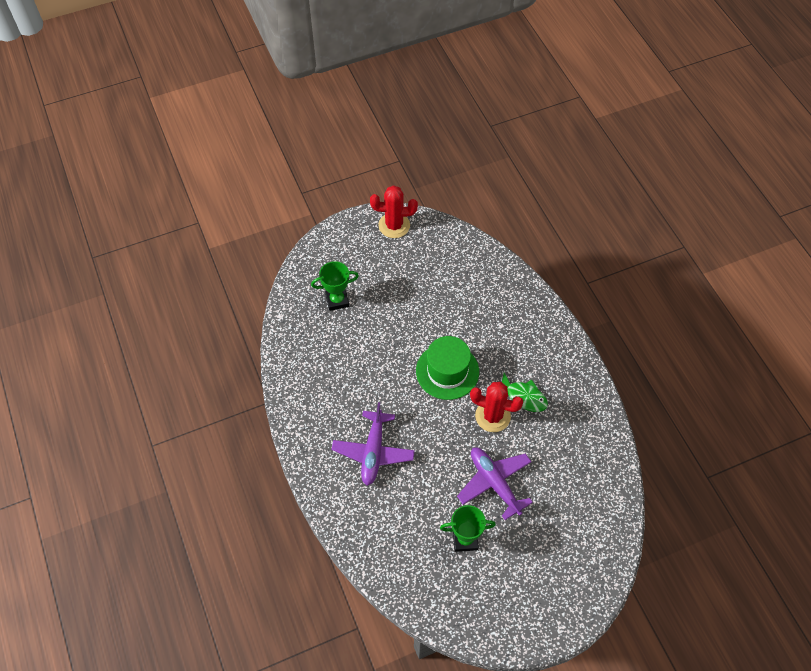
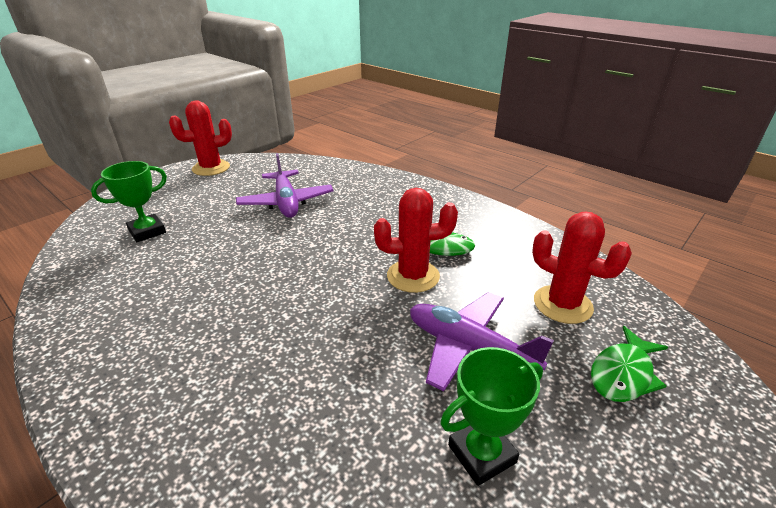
camera: 25 degrees left, 25 degrees down
(373, 451) = (245, 376): purple plane -> purple plane (286, 202)
(447, 371) = (326, 253): green hat -> none
(564, 533) = (623, 374): none -> green fish
(569, 477) = (562, 304): none -> red cactus

